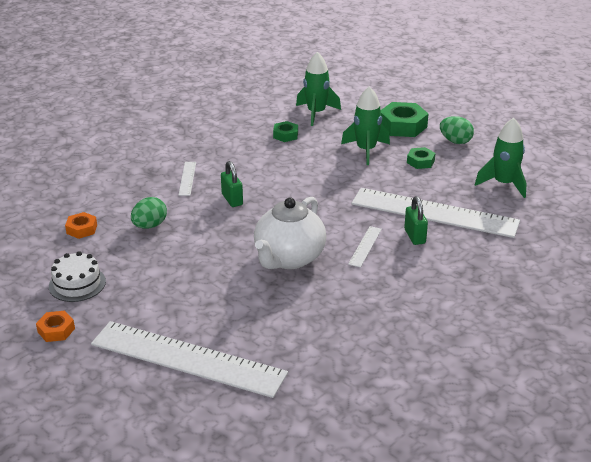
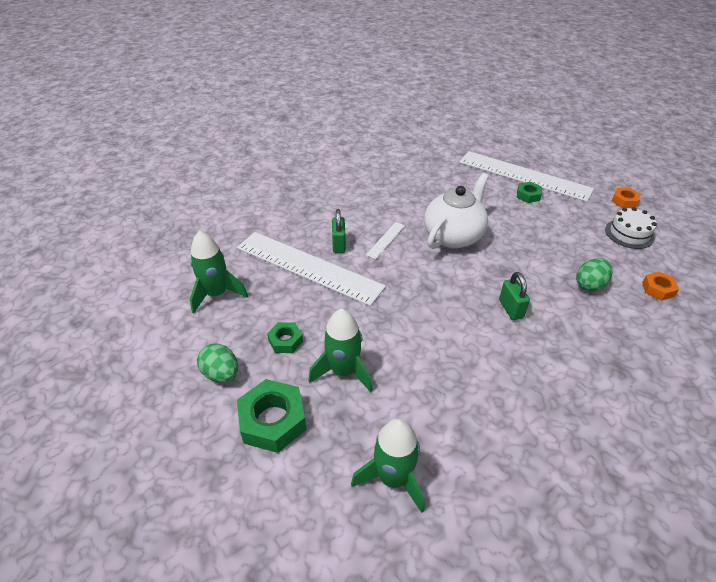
camera: 170 degrees left, 10 degrees up
(187, 178) = (569, 349): white ruler -> none
(285, 135) = (446, 423): green nut -> green nut (528, 195)

